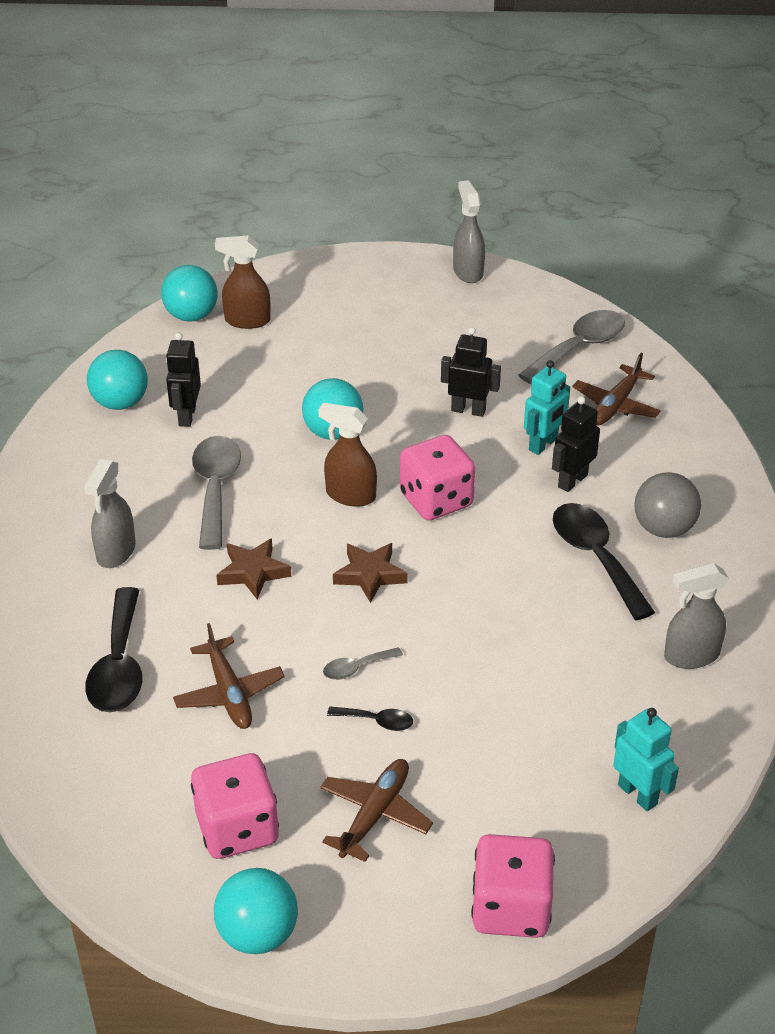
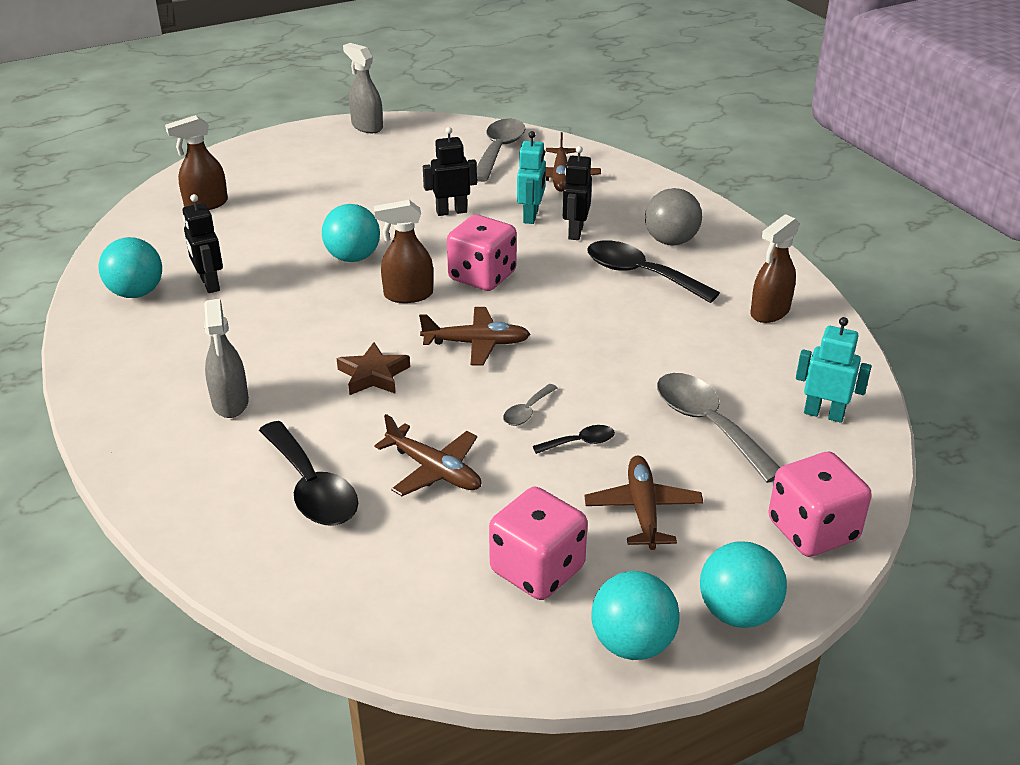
camera: 30 degrees left, 5 degrees down
(191, 316) = (150, 214): turquoise ball -> turquoise ball (737, 612)
(215, 488) = (284, 327): grey spoon -> grey spoon (708, 424)
(369, 575) = (476, 343): brown star -> brown plane
(691, 656) = (769, 312): grey spray bottle -> brown spray bottle

